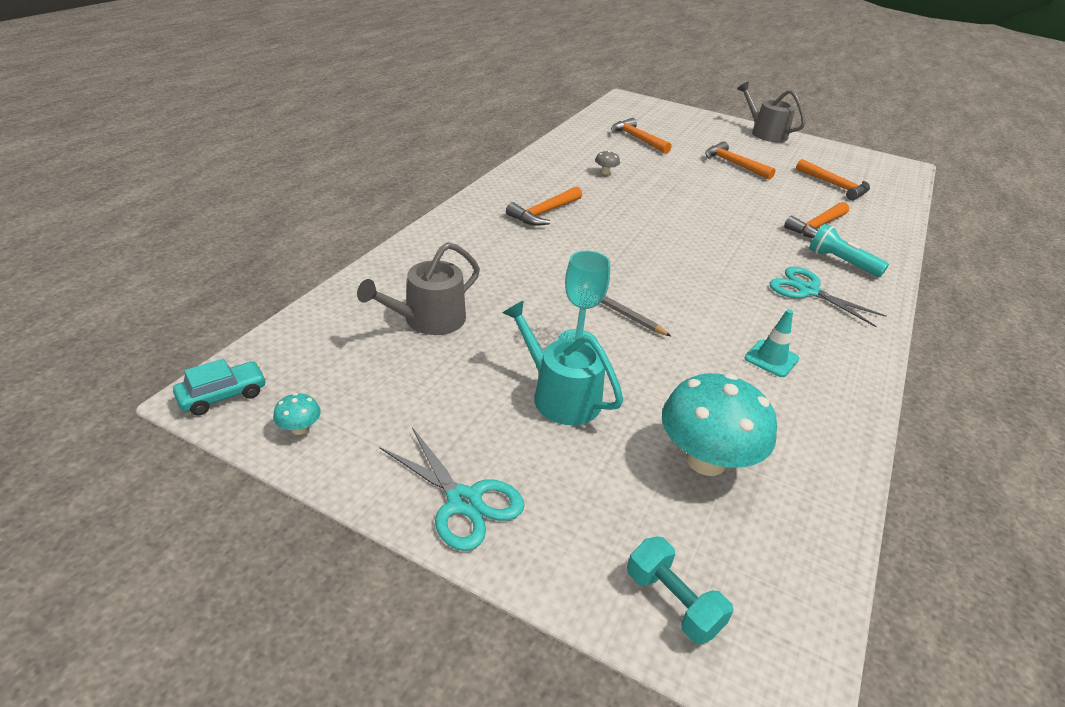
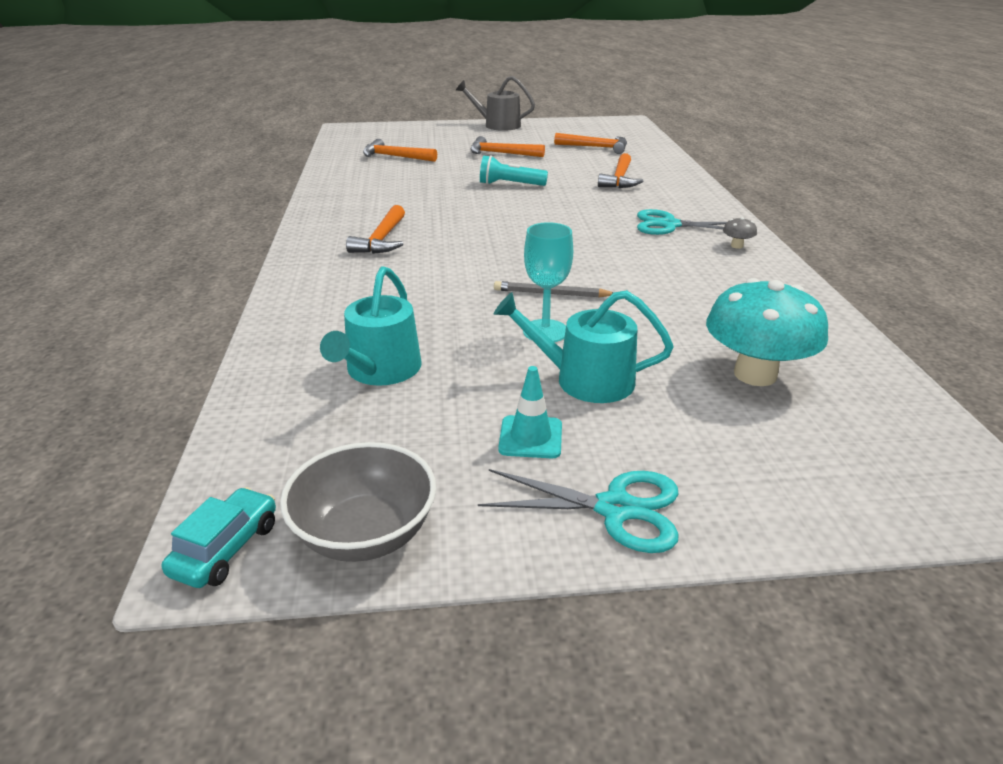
camera: 30 degrees left, 5 degrees down
(299, 428) = (365, 533): turquoise mushroom -> grey bowl
(428, 320) = (380, 371): grey watering can -> turquoise watering can
(605, 172) = (399, 190): grey mushroom -> grey mushroom (737, 246)
(672, 602) = (866, 490): turquoise dumbbell -> none
(771, 358) = (705, 281): turquoise traffic cone -> turquoise traffic cone (530, 437)
(841, 262) = (666, 198): turquoise flashlight -> turquoise flashlight (510, 185)

